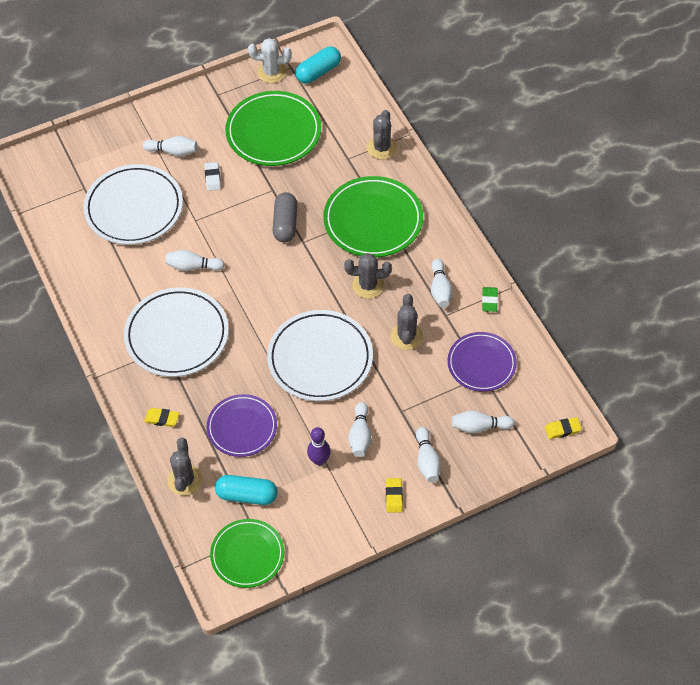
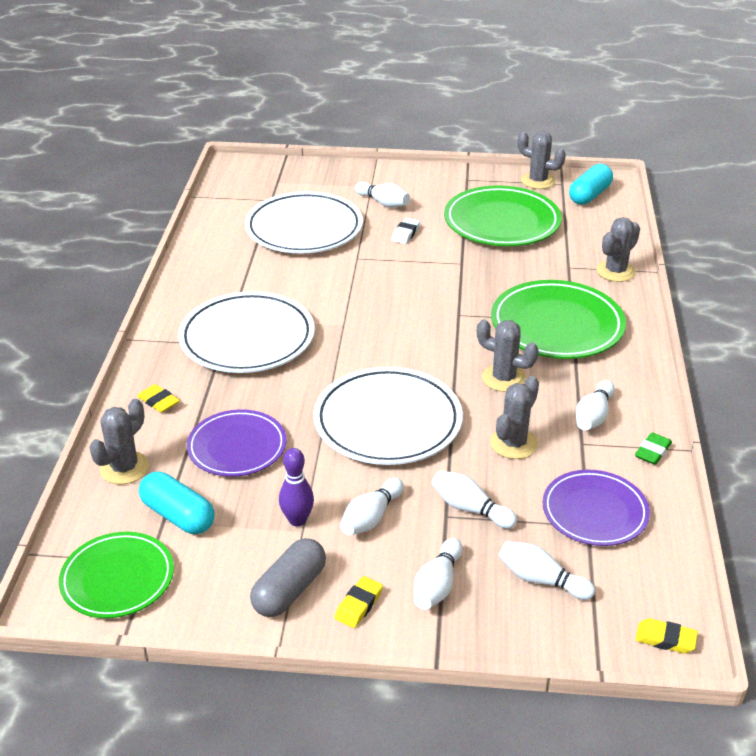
camera: 30 degrees right, 20 degrees down
(193, 267) = (319, 291): white bowling pin -> white bowling pin (470, 509)
(271, 72) = (538, 181): white cactus -> grey cactus
(285, 224) = (451, 293): grey capsule -> grey capsule (289, 590)
(318, 72) = (589, 195): turquoise capsule -> turquoise capsule turned 45 degrees counterclockwise

